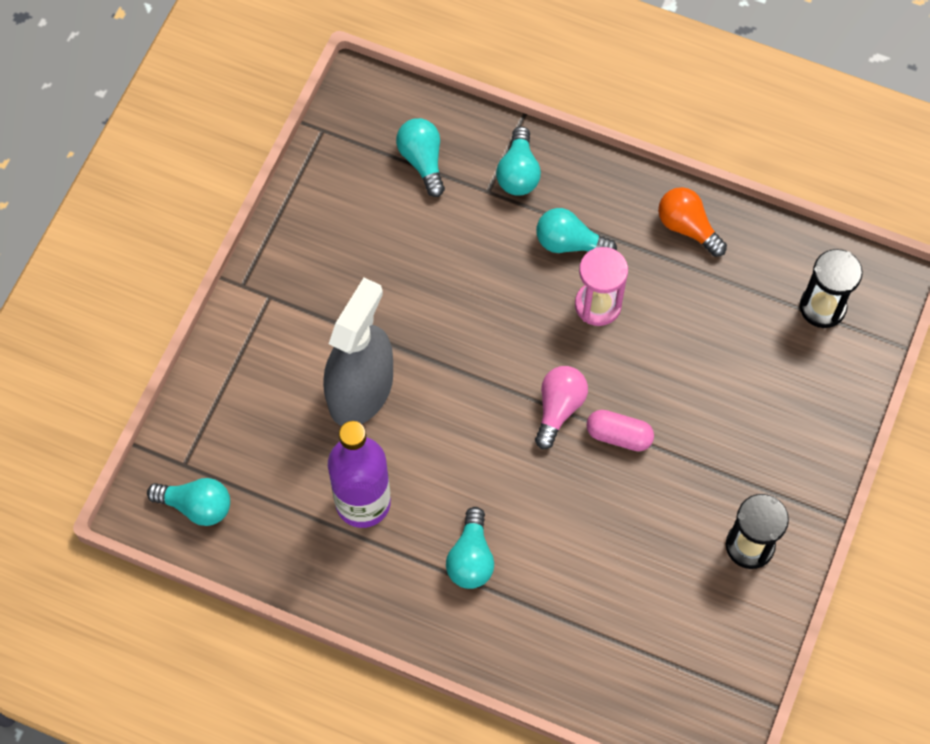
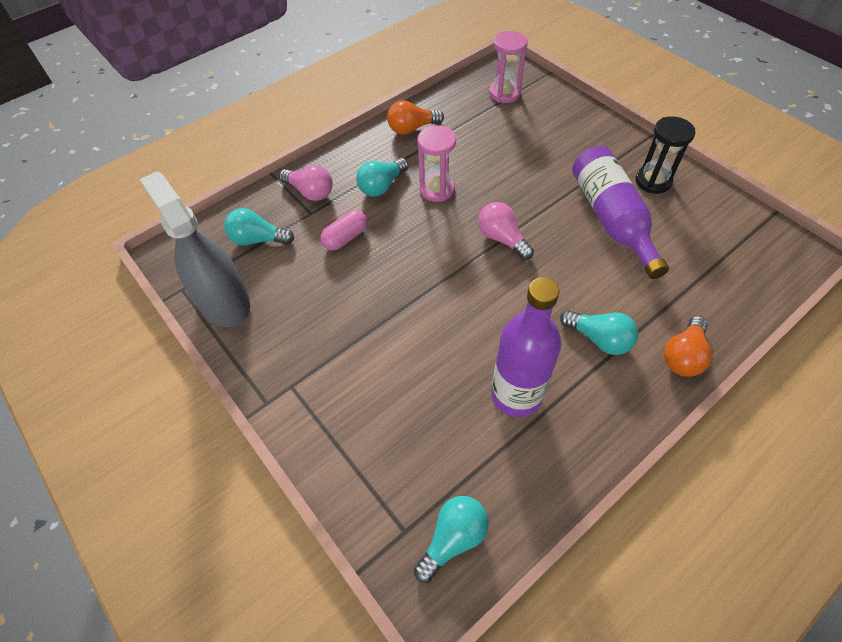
camera: 60 degrees left, 10 degrees down
(360, 390) = (415, 355): grey spray bottle -> grey spray bottle (224, 302)
(492, 648) = (683, 356): none -> orange light bulb
(518, 173) = (310, 192): turquoise light bulb -> pink light bulb
(619, 436) = (540, 215): pink capsule -> pink capsule (345, 238)
(656, 516) = (611, 219): none -> purple bottle
(822, 307) = (504, 93): black hourglass -> pink hourglass

